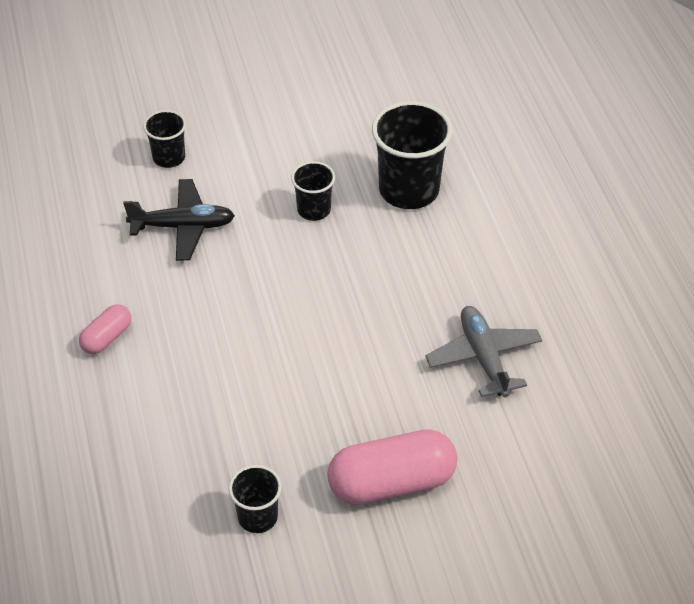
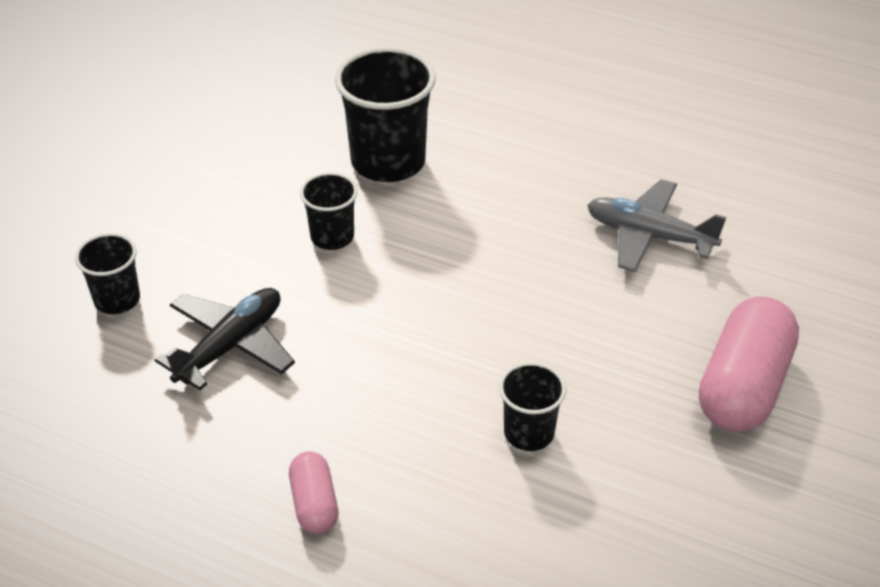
camera: 50 degrees left, 5 degrees down
(257, 517) = (697, 517): black cup -> black cup (529, 433)

